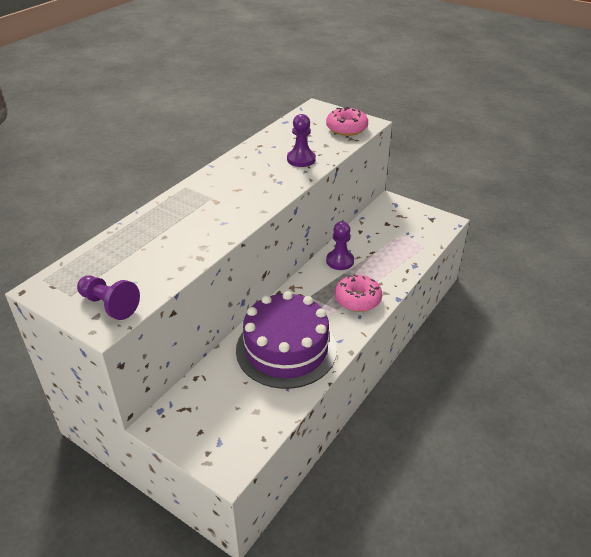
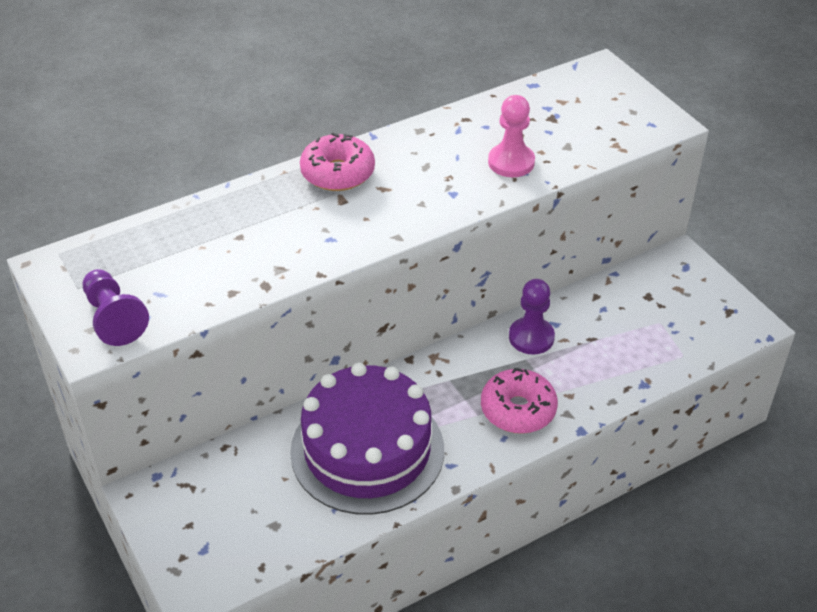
camera: 25 degrees right, 5 degrees up
(301, 159) = (511, 162): purple pawn -> pink pawn
(346, 128) = (622, 123): pink donut -> pink donut (338, 173)

